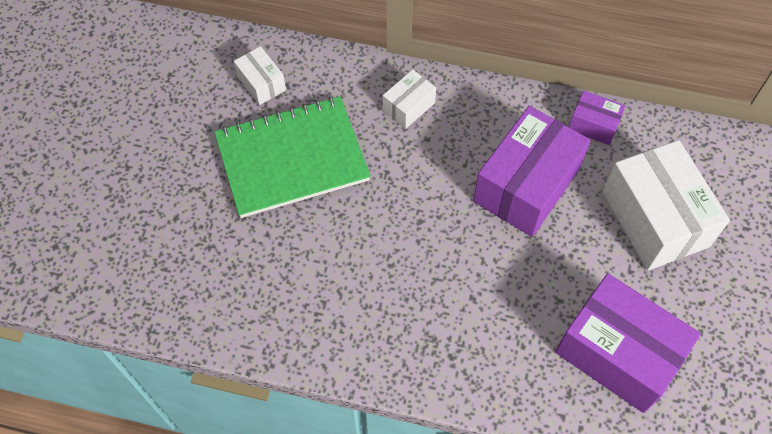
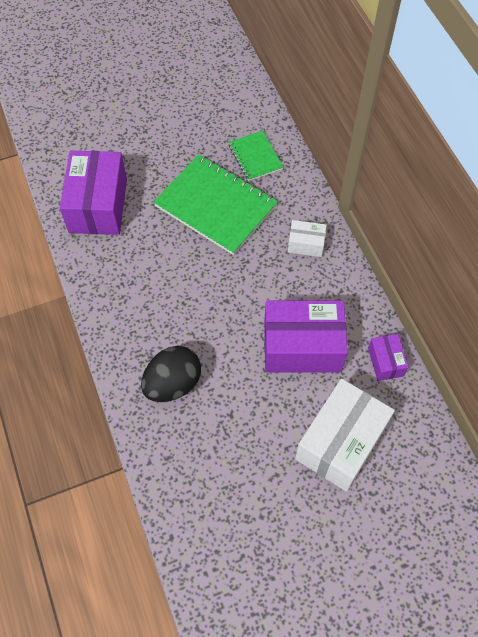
camera: 55 degrees right, 0 degrees up
(261, 83) = (255, 157): white box -> green notebook
(483, 335) = (173, 384): none -> black egg
(618, 353) = (218, 473): purple box -> purple box (98, 205)

